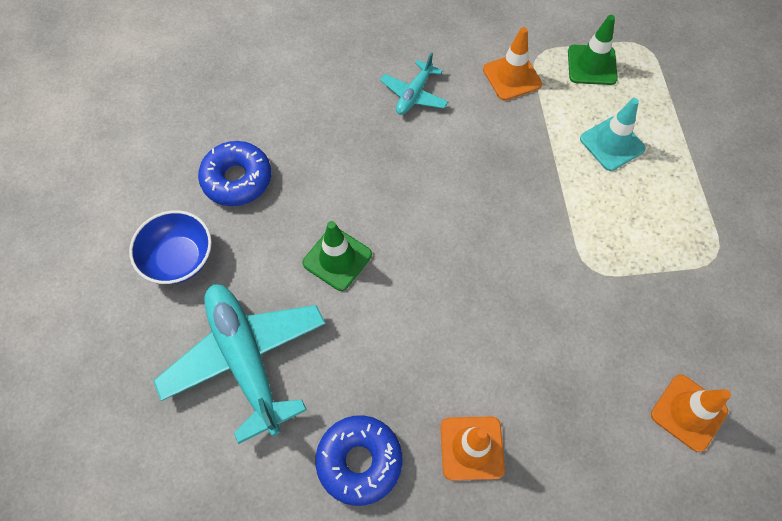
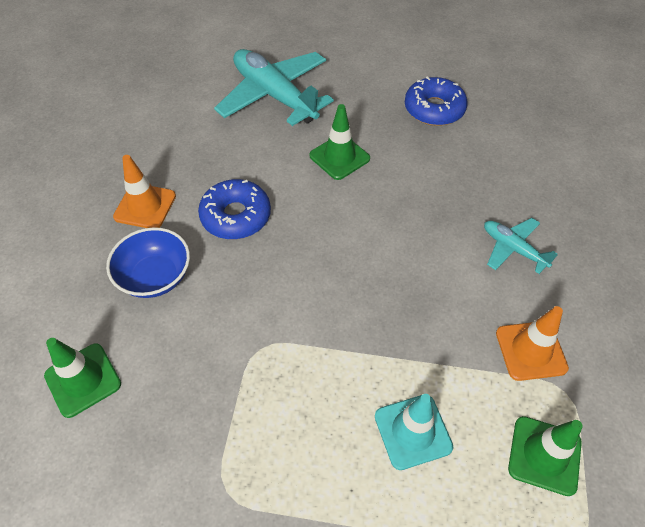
camera: 105 degrees right, 10 degrees down
(179, 258) = (369, 72): blue bowl -> blue bowl (155, 277)
(246, 360) = (274, 96): turquoise plane -> turquoise plane turned 120 degrees counterclockwise
(359, 461) = (172, 141): blue donut -> blue donut (236, 216)
(688, 412) = (83, 380): orange traffic cone -> green traffic cone

